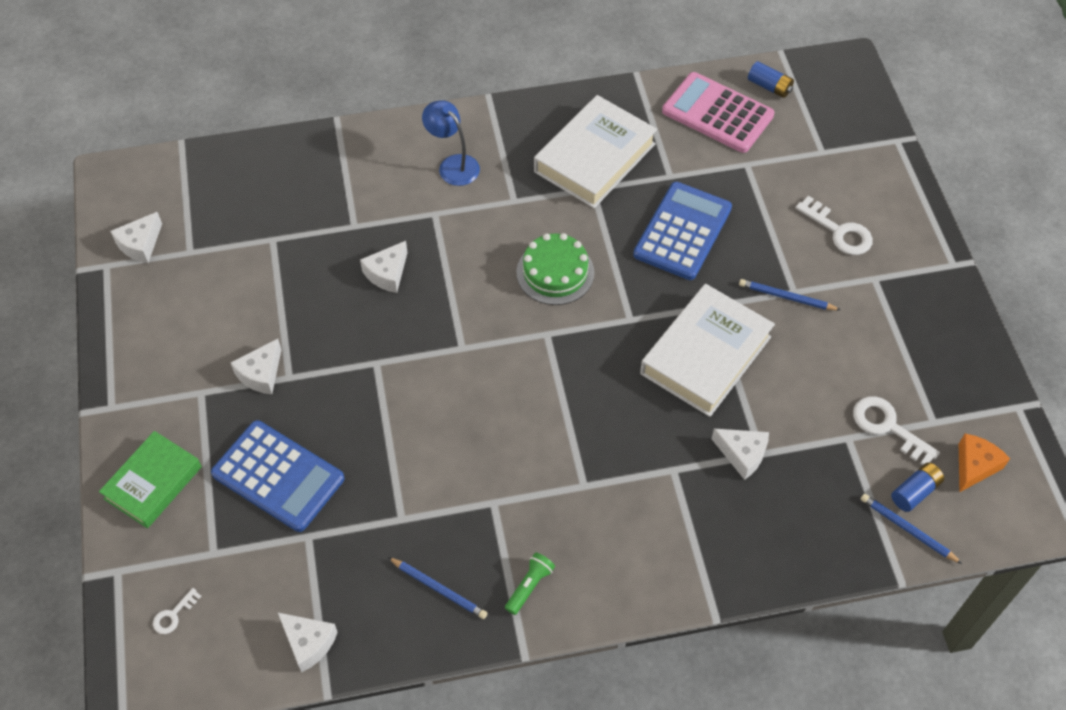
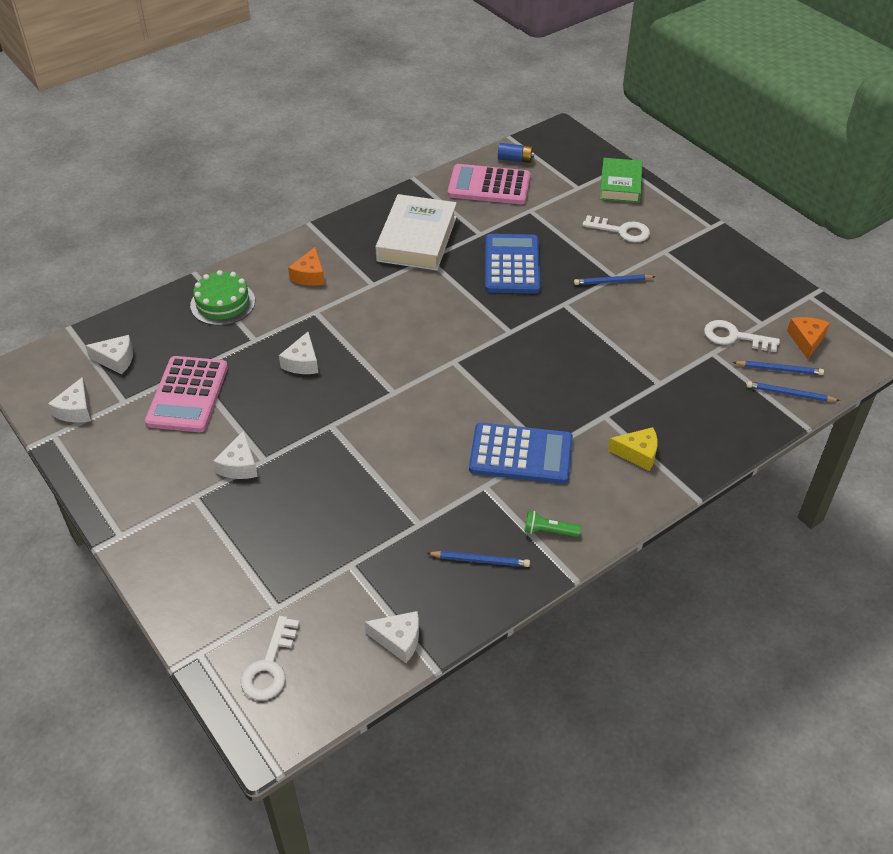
camera: 25 degrees left, 10 degrees down
(153, 483) = (192, 576): green book -> green book (620, 185)
(173, 615) = (270, 666): white key -> white key, size x1.86
(254, 268) = (187, 395): none -> pink calculator
(278, 476) = (299, 532): blue calculator -> blue calculator (521, 454)
(453, 165) = (310, 275): blue lamp -> orange cheese
(529, 586) = (549, 531): green flashlight -> green flashlight turned 90 degrees counterclockwise
(555, 272) = (434, 320): green cake -> green cake (223, 303)
(682, 533) = (638, 453): none -> yellow cheese
(706, 355) = (580, 336): white book -> none
(742, 454) = (647, 388): white cheese -> white cheese (116, 360)
(915, 492) = (779, 369): blue battery -> blue pencil

